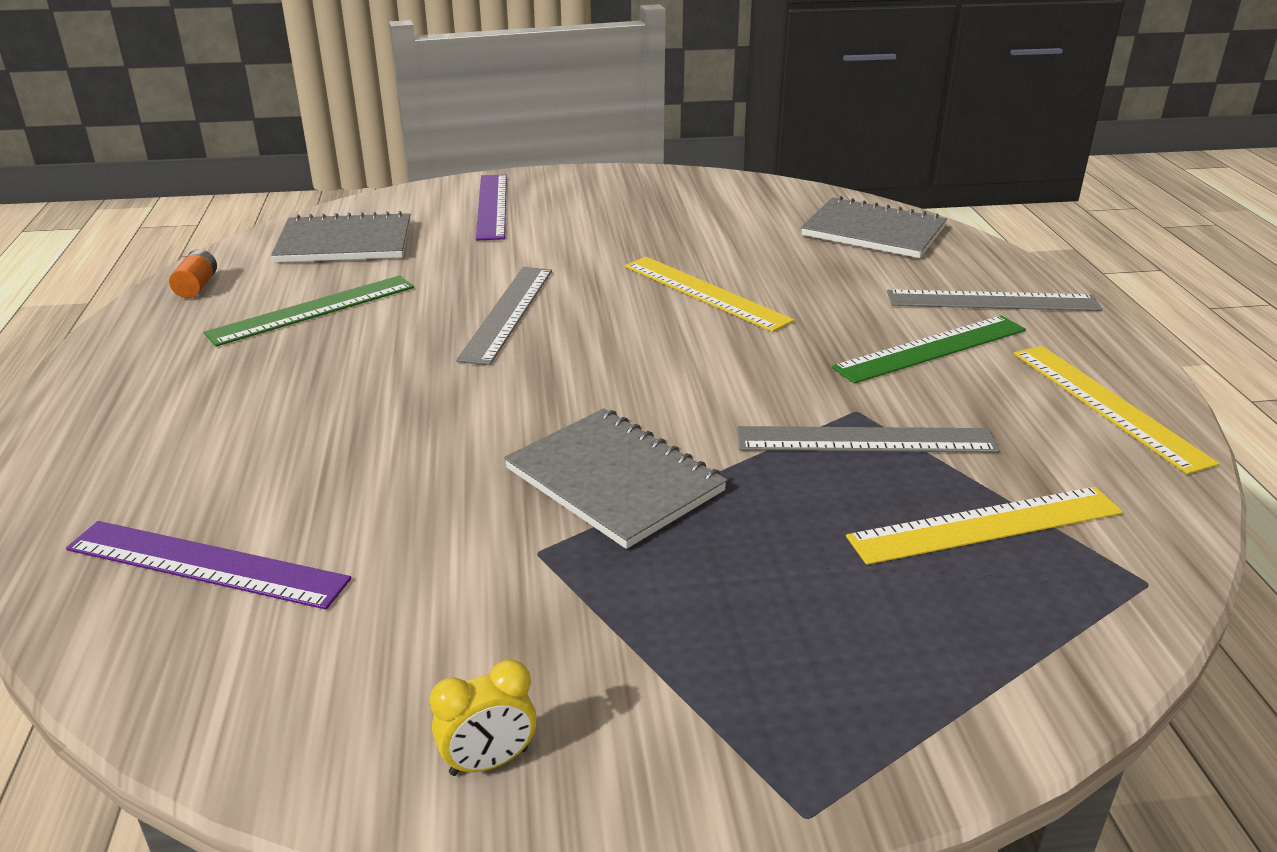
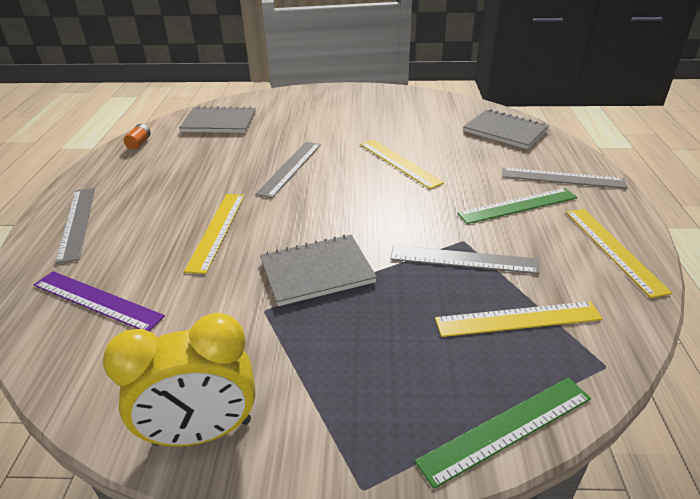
camera: 10 degrees right, 5 degrees up
(117, 433) = (77, 223): none -> grey ruler
(313, 310) = (192, 160): green ruler -> green ruler (506, 429)
(403, 426) = (217, 230): none -> yellow ruler
(489, 762) = (202, 432): yellow clock -> yellow clock, size x2.24
(492, 206) = (300, 105): purple ruler -> none
(614, 480) = (317, 271): grey notebook -> grey notebook turned 75 degrees counterclockwise

